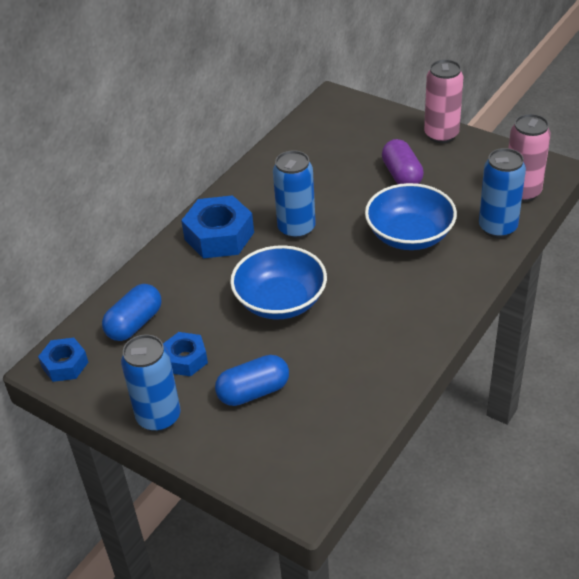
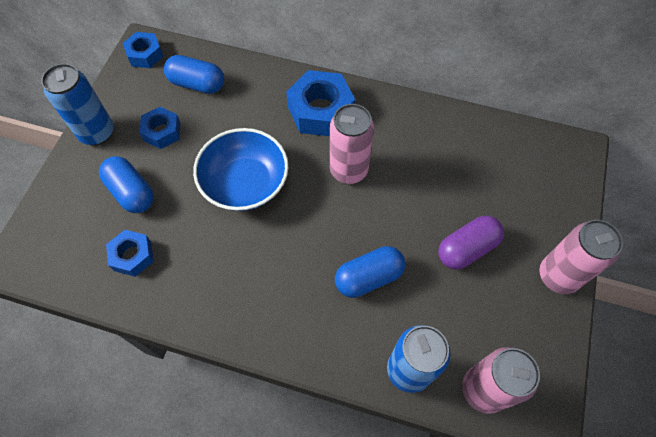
camera: 70 degrees right, 20 degrees up
(296, 229) = (348, 170): blue can -> pink can
(332, 396) = (132, 256): none -> blue nut
(409, 235) = (368, 277): blue bowl -> blue capsule

